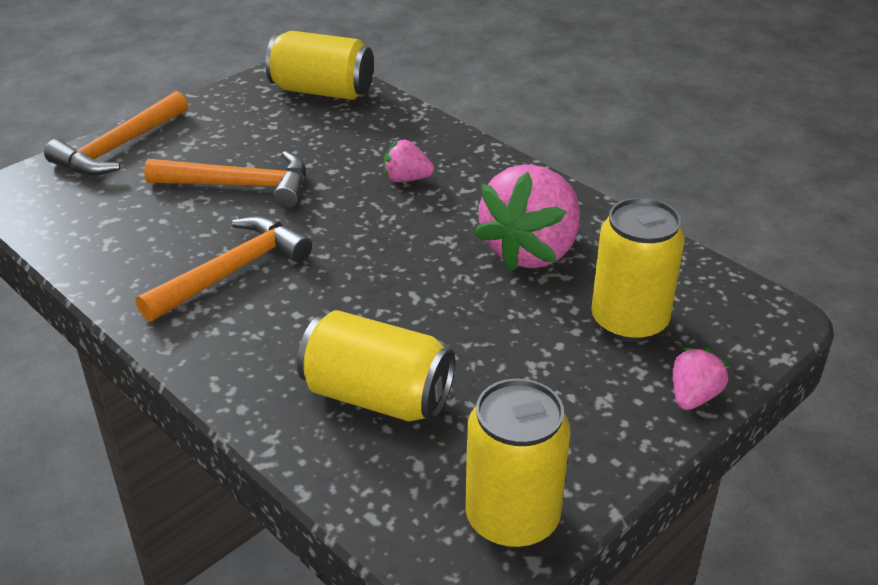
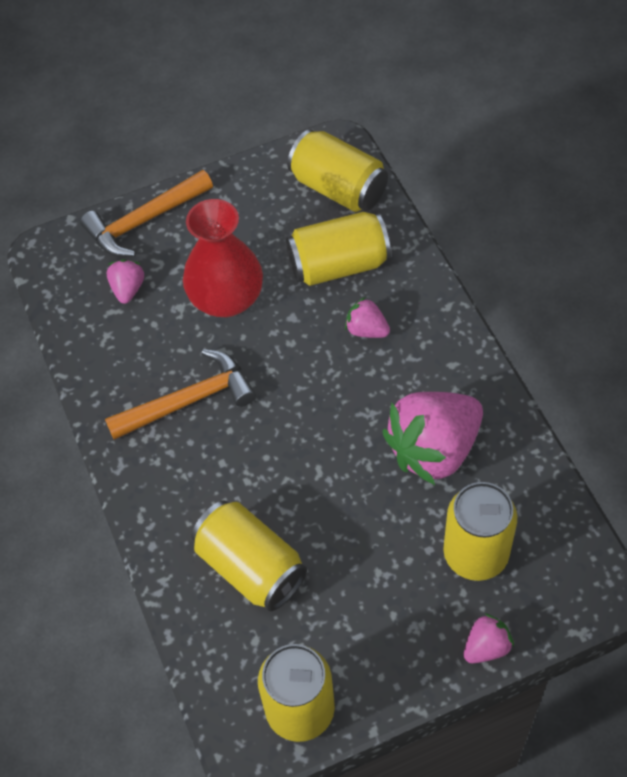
camera: 25 degrees right, 20 degrees up
(120, 199) = (128, 289): none -> pink strawberry
(240, 186) = (226, 299): orange hammer -> red vase
(351, 140) = (338, 265): none -> yellow can

